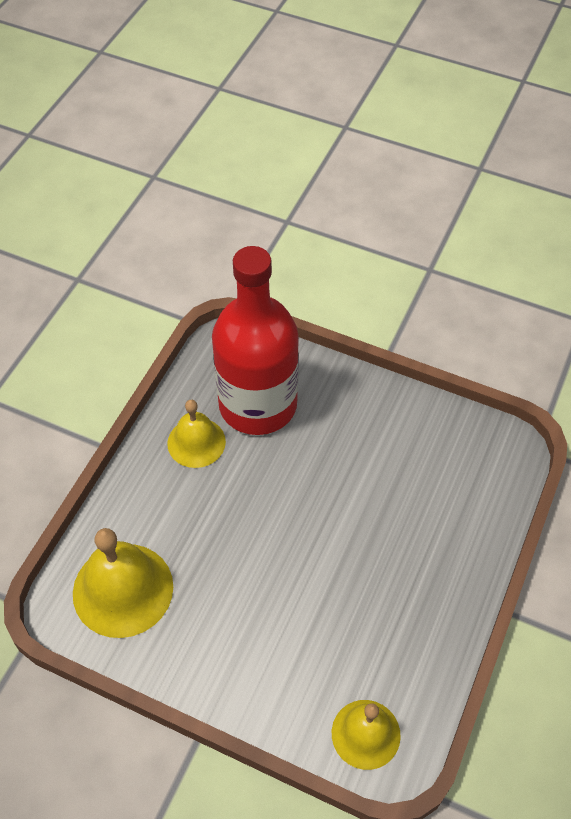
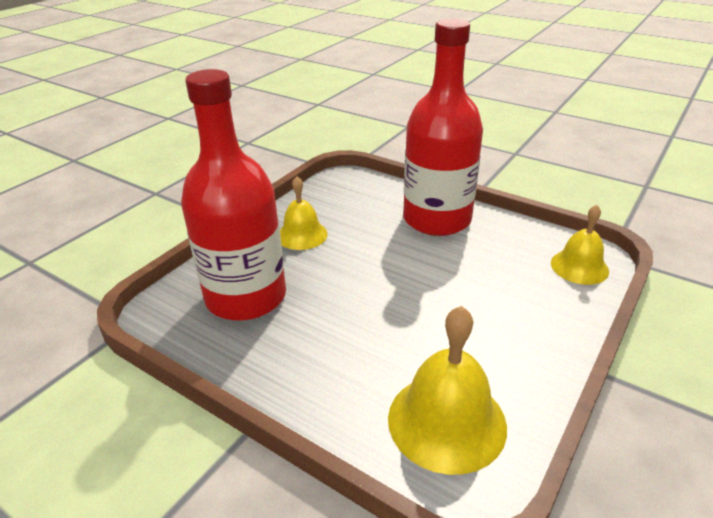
camera: 80 degrees left, 20 degrees down
(196, 442) = (273, 345): yellow bell -> yellow bell (302, 235)
(435, 567) = (437, 219): none -> red bottle

